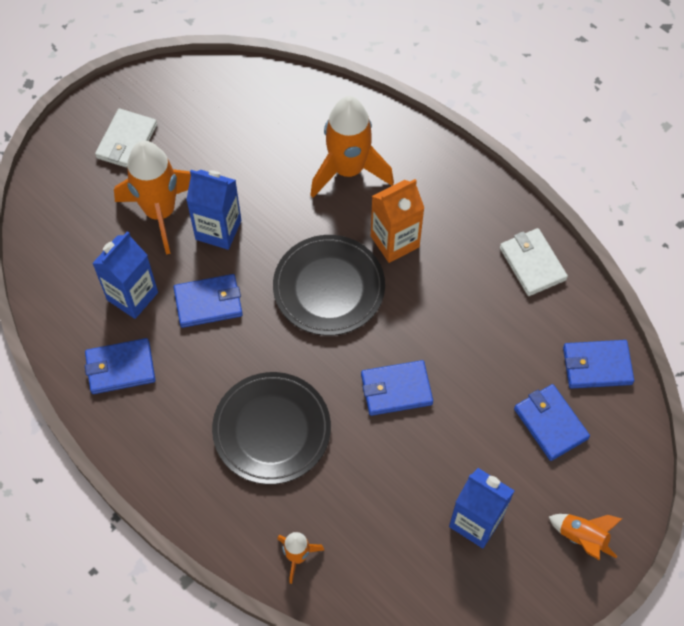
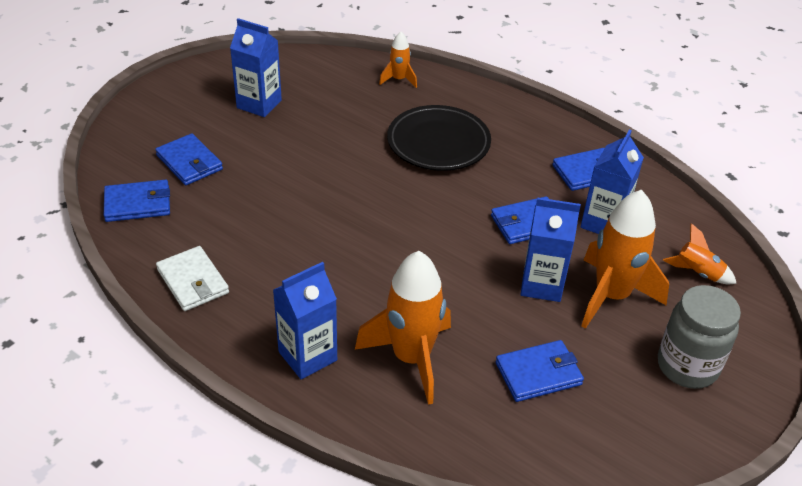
camera: 170 degrees right, 20 degrees down
(127, 141) = (687, 366): white wallet -> grey jar
(329, 288) = (410, 244): black plate -> none
(394, 241) = (346, 290): orange carton -> none
(396, 389) = (332, 175): blue wallet -> blue wallet (538, 373)
(432, 180) = (307, 356): none -> blue carton
(582, 538) = (172, 101): orange rocket -> orange rocket (697, 273)

